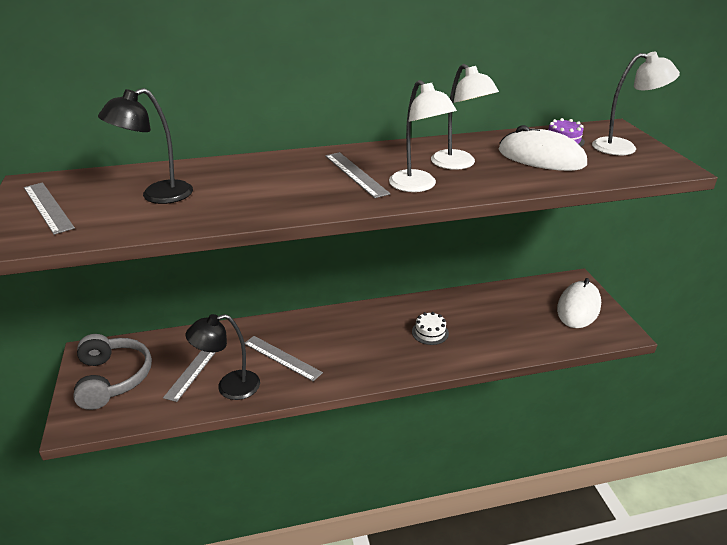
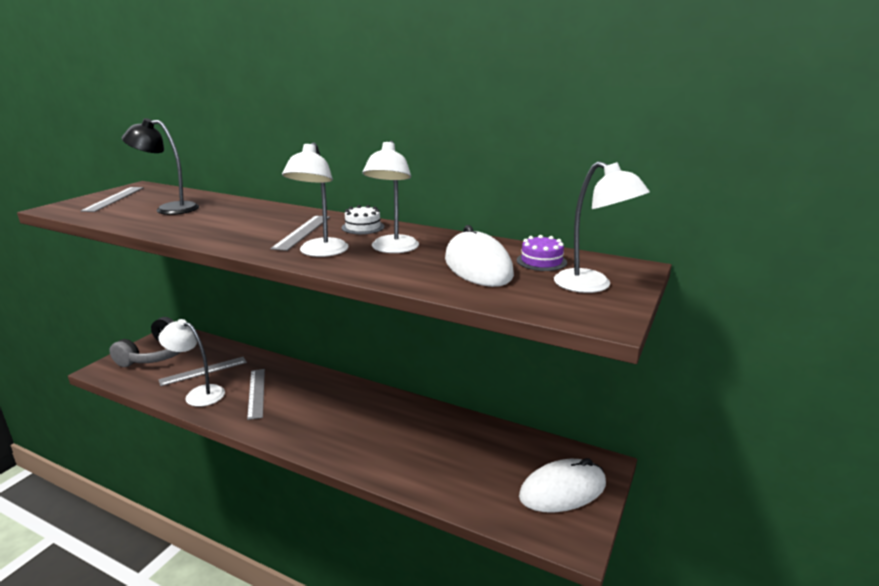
camera: 40 degrees right, 10 degrees down
(229, 387) = (198, 394): black lamp -> white lamp
(430, 332) = (384, 433): white cake -> white cake (363, 227)

